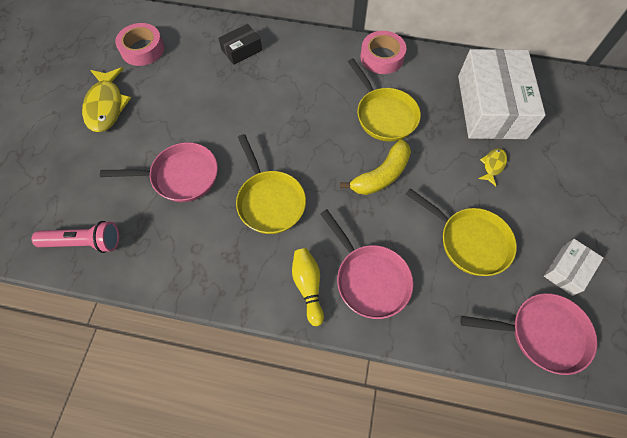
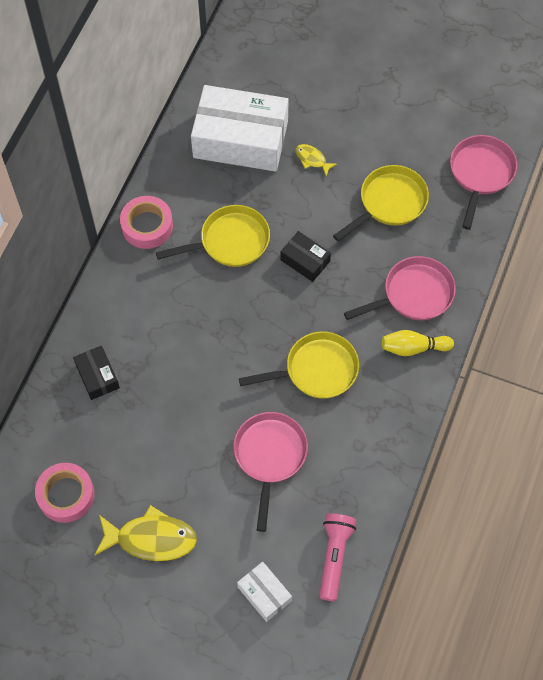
camera: 80 degrees left, 0 degrees up
(381, 175) = (305, 261): yellow banana -> black box
(567, 270) = (428, 135): white box -> white box (264, 594)

